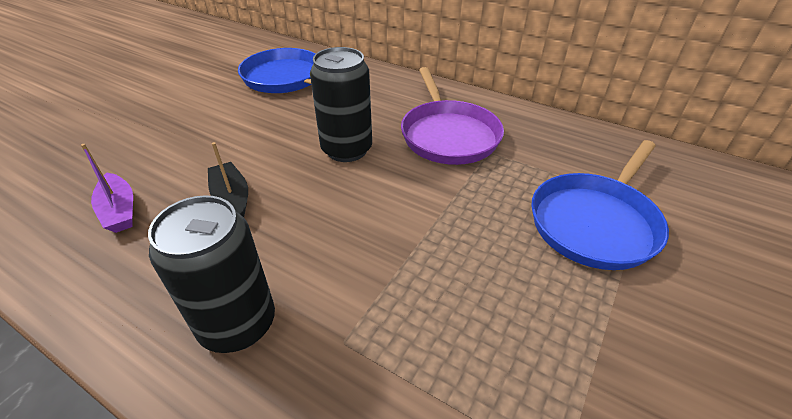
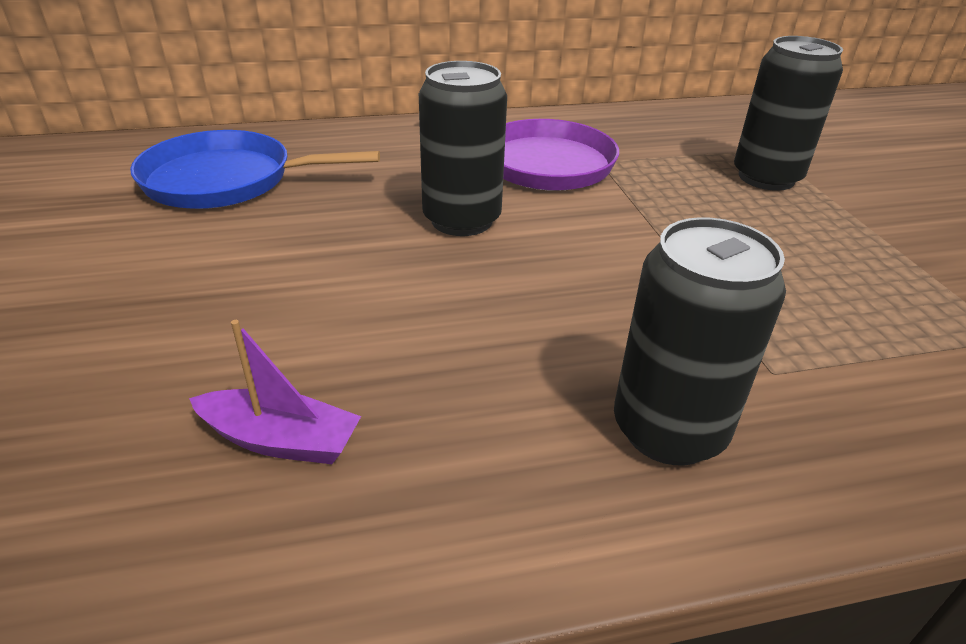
camera: 45 degrees left, 5 degrees down
(232, 198) = (421, 333): black boat -> none
(595, 222) = (766, 178): blue pan -> black can

